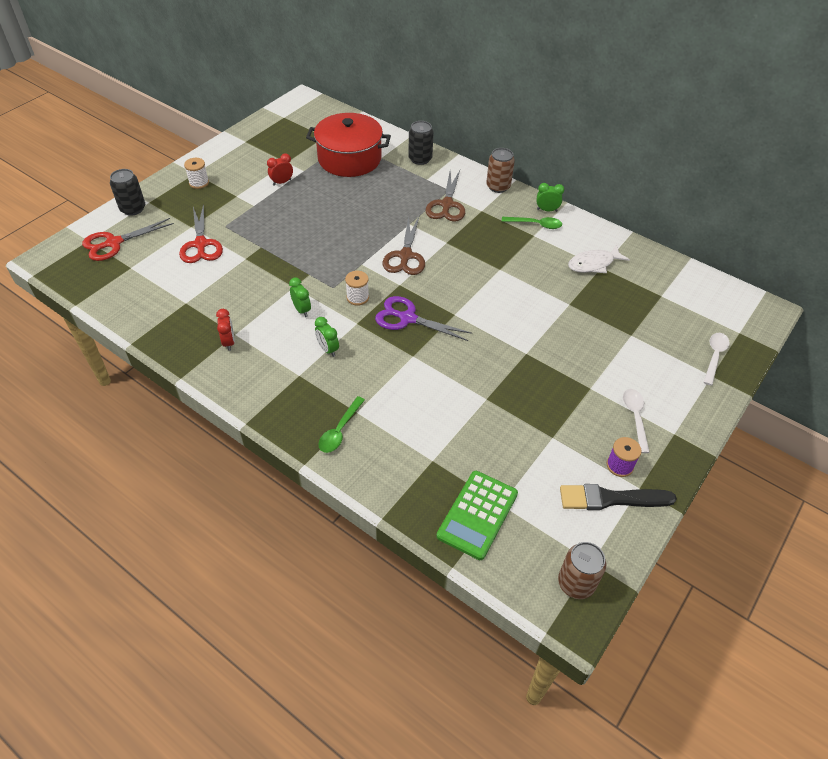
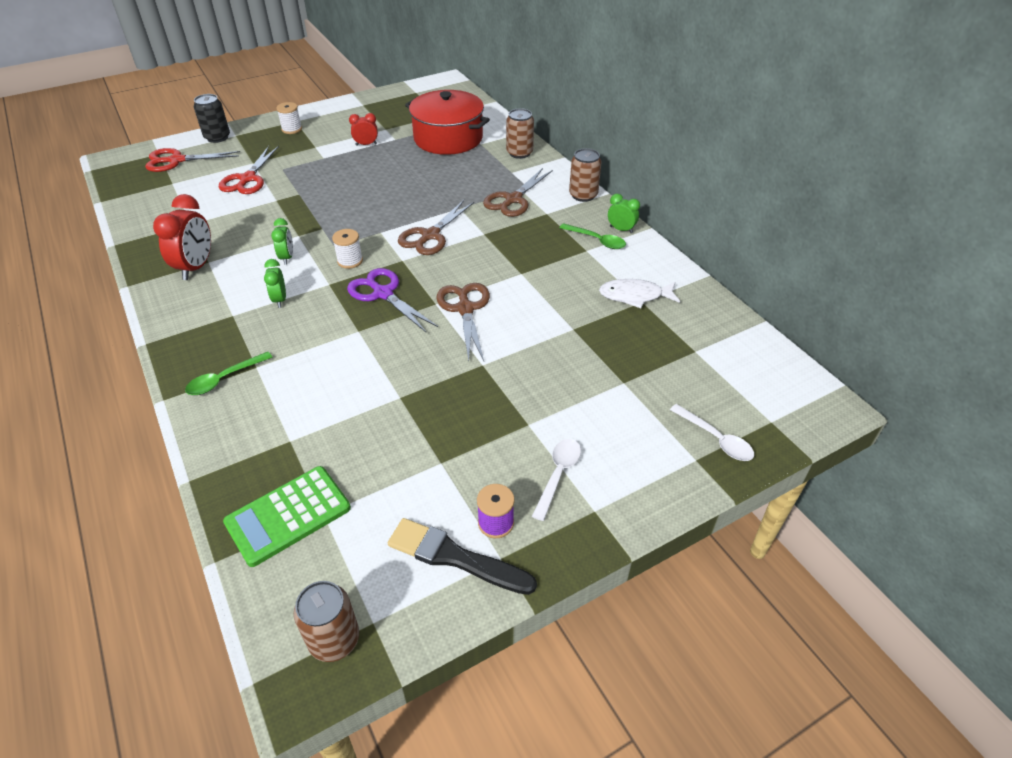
camera: 25 degrees right, 5 degrees down
(229, 342) = (196, 267): red clock -> red clock, size x1.79
(420, 159) = (519, 153): black can -> brown can
(480, 312) = (465, 309): none -> brown scissors
(714, 356) = (715, 439): white spoon -> white spoon turned 90 degrees clockwise

